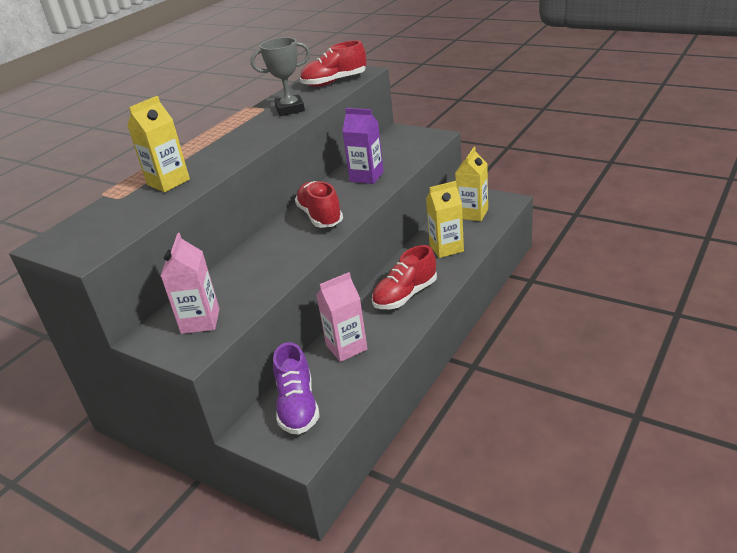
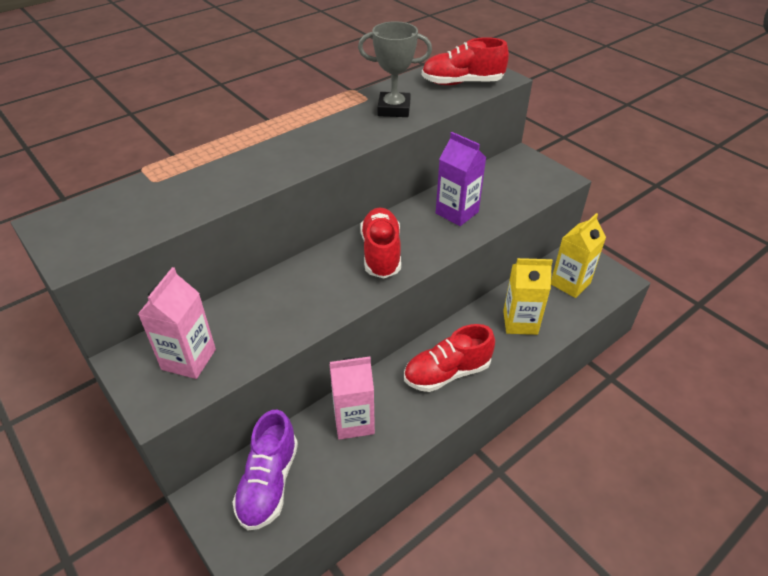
camera: 15 degrees right, 10 degrees up
(168, 182) = (213, 176): yellow carton -> none

